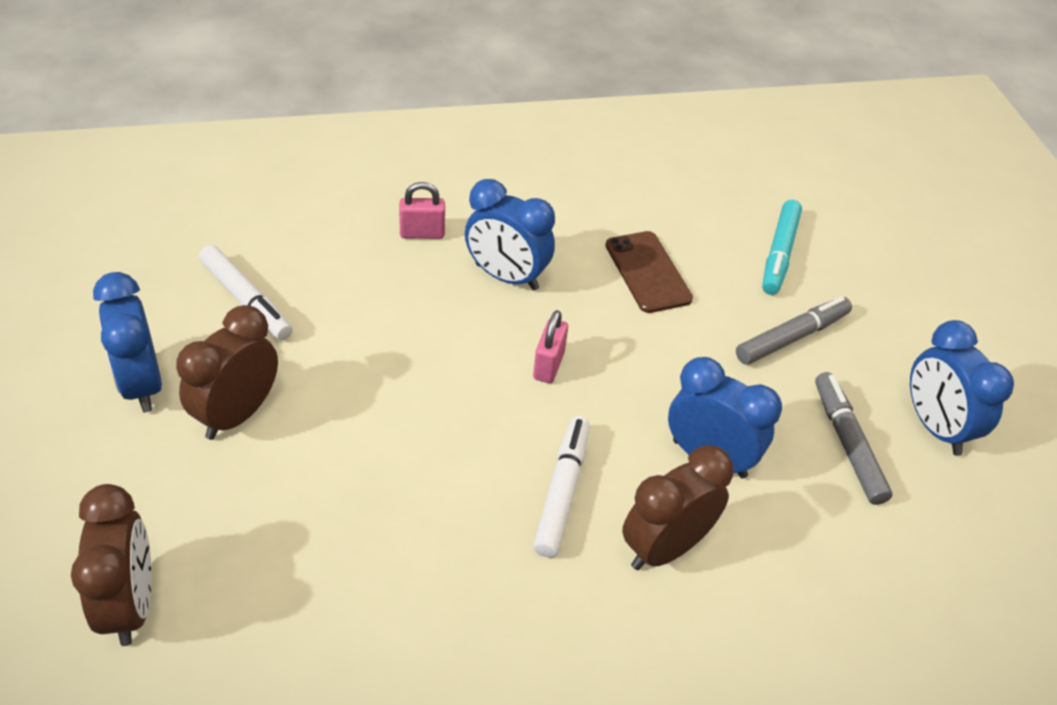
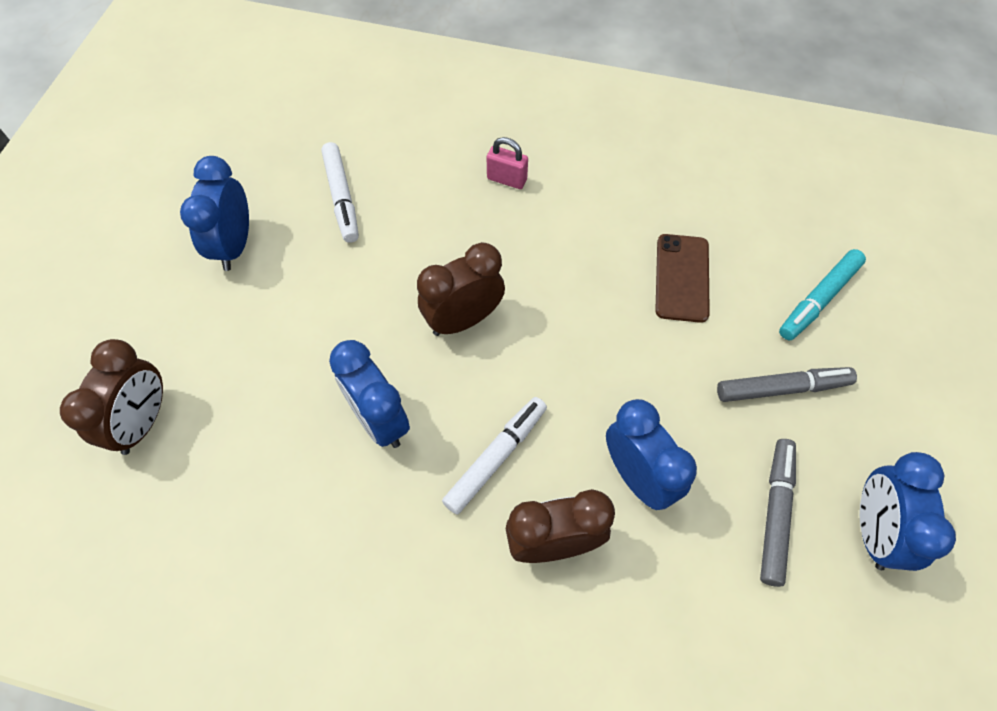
camera: 30 degrees right, 15 degrees up
(237, 414) = (287, 295): brown clock -> brown clock (463, 320)
(506, 277) = (555, 243): blue clock -> blue clock (379, 420)
(548, 365) = (546, 338): pink padlock -> none

